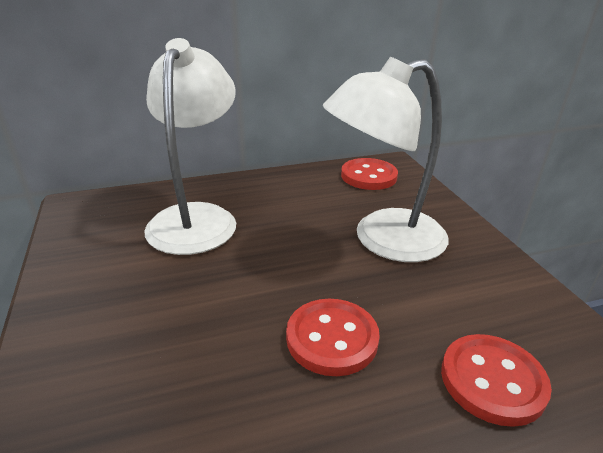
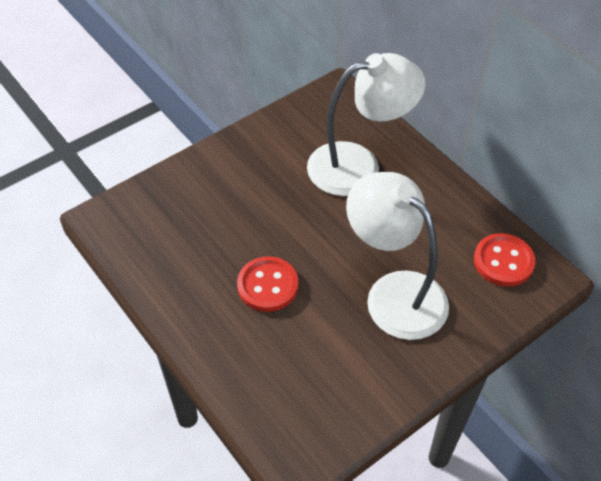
camera: 70 degrees right, 20 degrees up
(492, 380) = (267, 377): red button -> none

